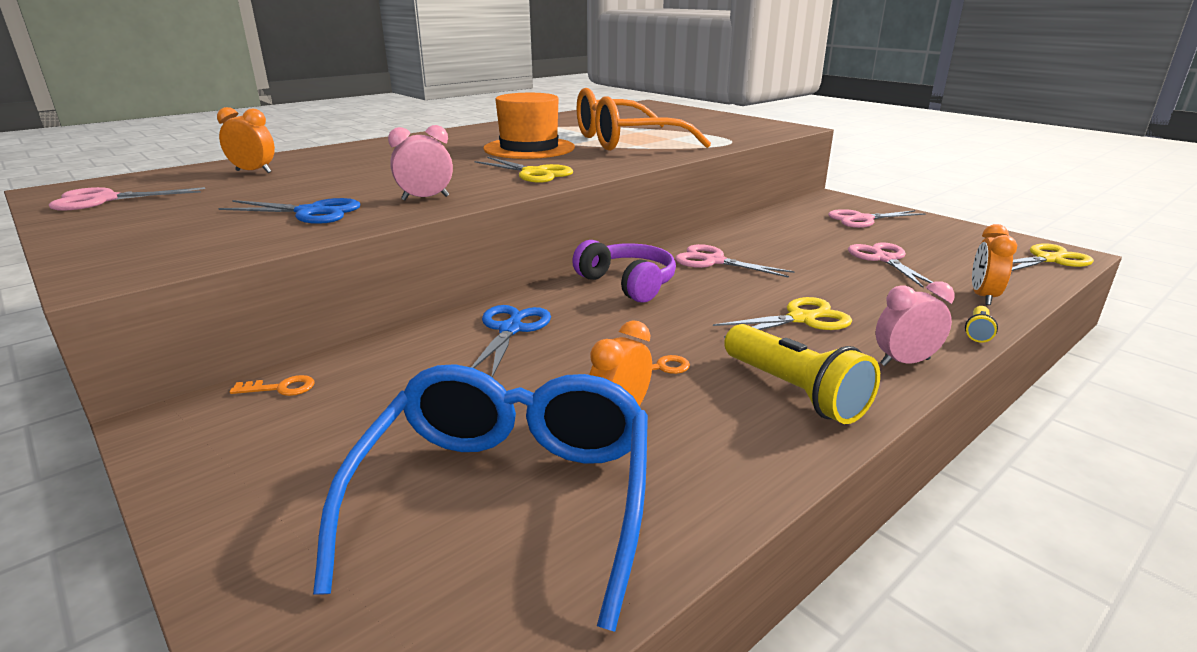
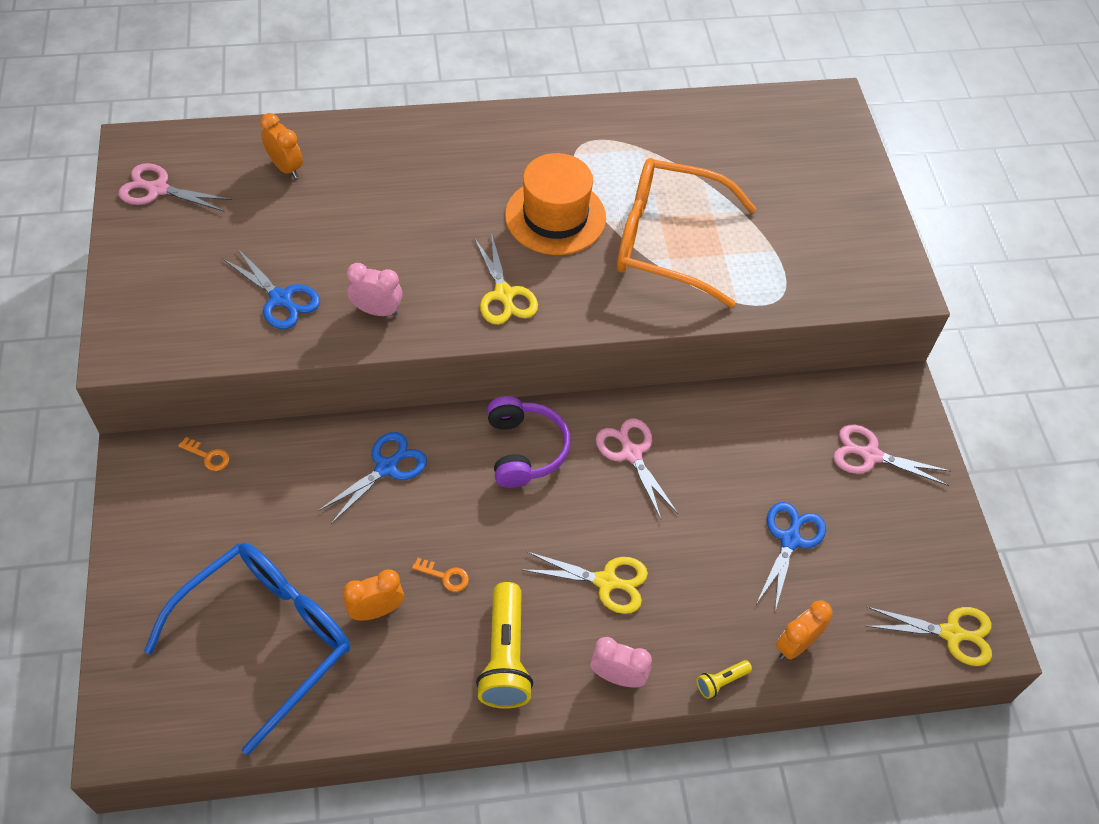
camera: 30 degrees right, 30 degrees up
(884, 259) = (790, 539): pink scissors -> blue scissors

